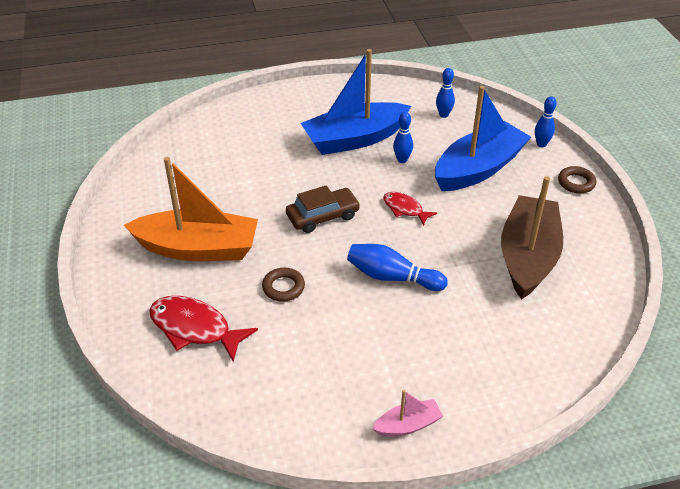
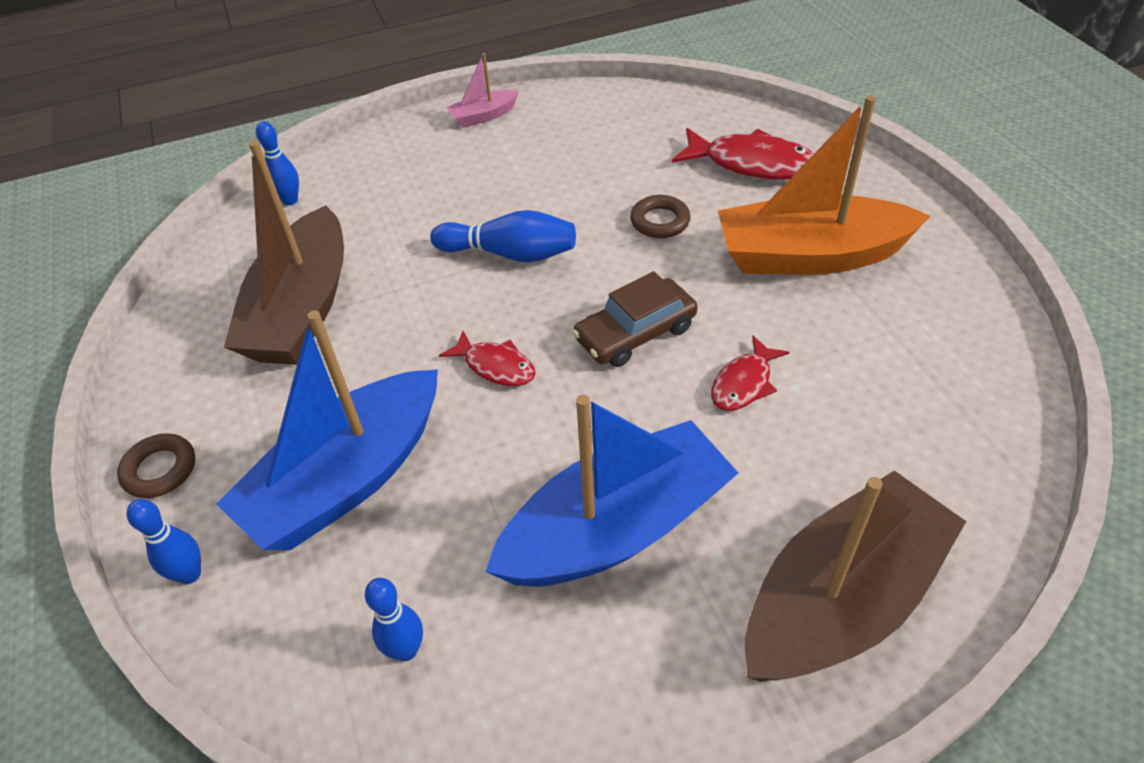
camera: 175 degrees right, 5 degrees up
(272, 111) = (841, 599): none -> brown boat
(274, 185) = (744, 383): none -> red fish
(402, 160) = (505, 481): blue bowling pin -> blue bowling pin (290, 200)

